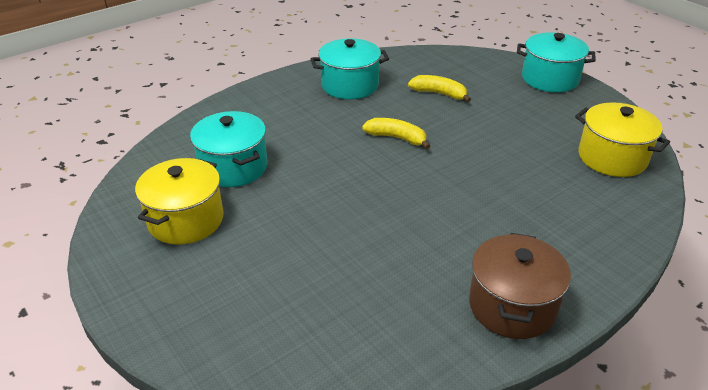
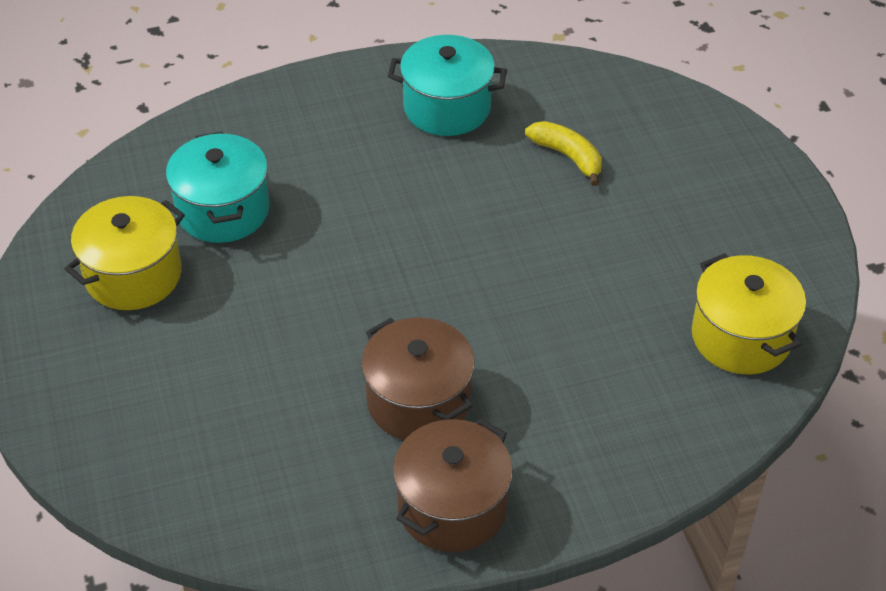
camera: 20 degrees right, 10 degrees up
(397, 138) = (460, 220): yellow banana -> none
(441, 245) = (418, 401): none -> brown pot
(550, 79) = (755, 171): turquoise pot -> none

